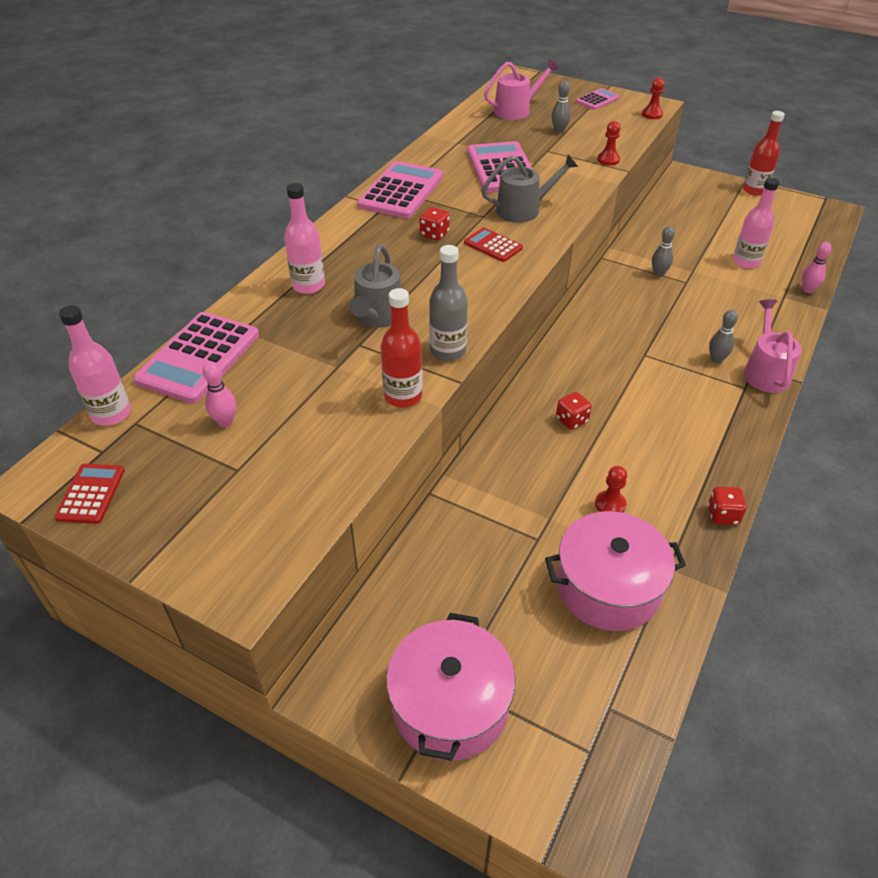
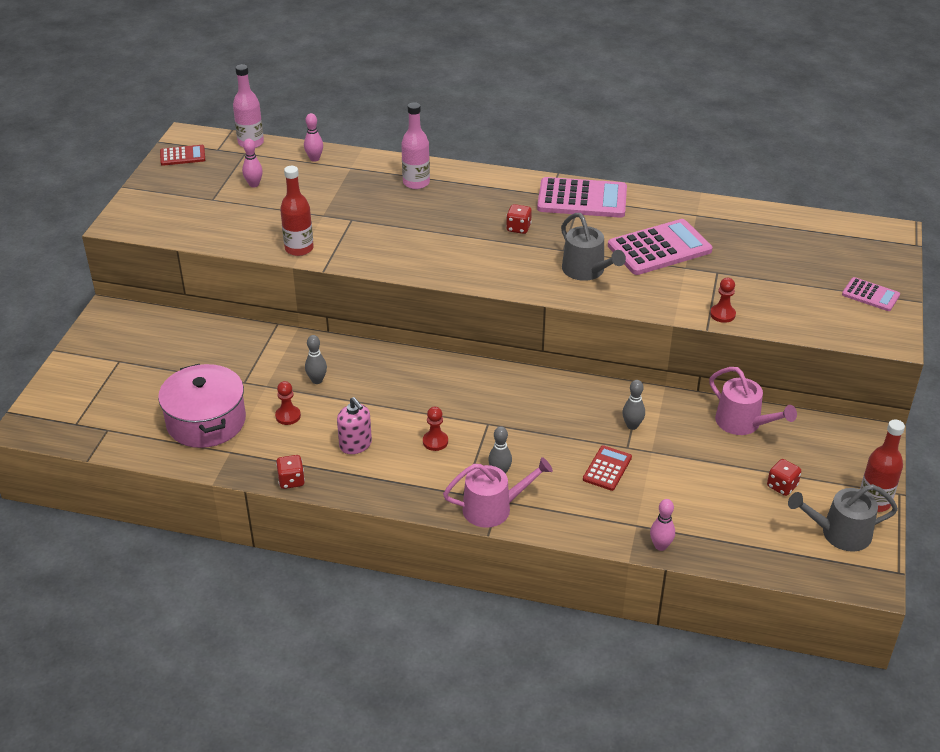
camera: 75 degrees right, 5 degrees down
(199, 358) = (314, 159): pink calculator -> pink bowling pin
(377, 316) = (388, 221): grey watering can -> grey watering can (840, 533)
(448, 351) = (357, 260): grey bottle -> none
(450, 704) = (103, 361): pink pot -> none
(493, 245) = (515, 261): red calculator -> red calculator (607, 468)
(516, 110) = (797, 241): pink watering can -> pink watering can (742, 423)
(559, 131) = (768, 275): grey bowling pin -> grey bowling pin (317, 380)
(571, 420) = (380, 386): red dice -> red dice (782, 486)
(652, 114) = (861, 339): red pawn -> red pawn (435, 441)
(666, 453) = (355, 445): none -> pink soap dispenser
(746, 262) = (693, 494): pink bottle -> none

